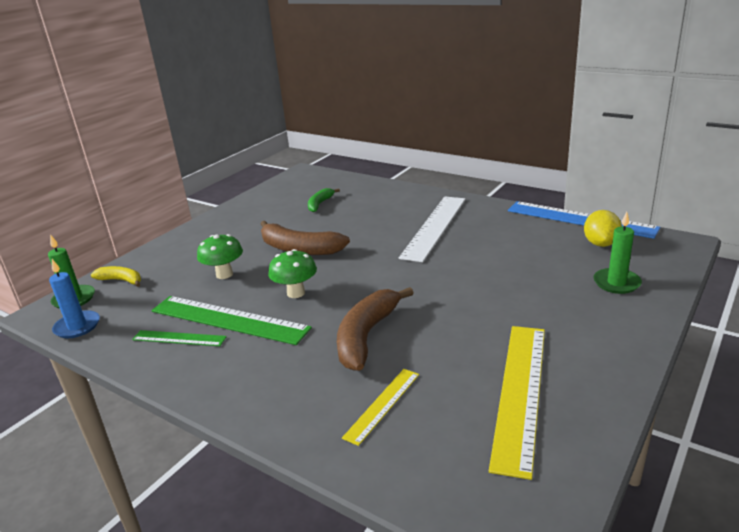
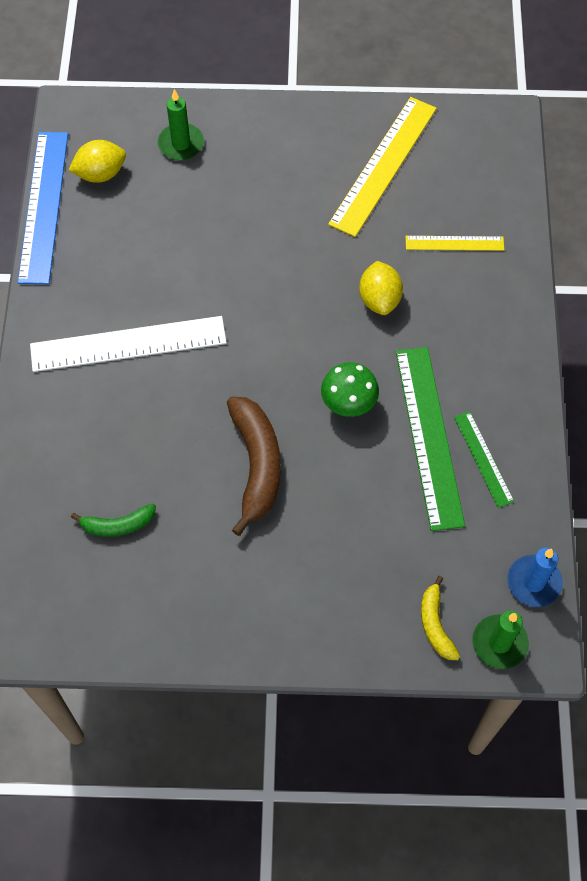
camera: 125 degrees left, 35 degrees up
(224, 274) = (356, 509): green mushroom -> none
(366, 336) = (379, 299): brown banana -> yellow lemon
(520, 392) = (383, 165): yellow ruler -> yellow ruler turned 45 degrees counterclockwise

